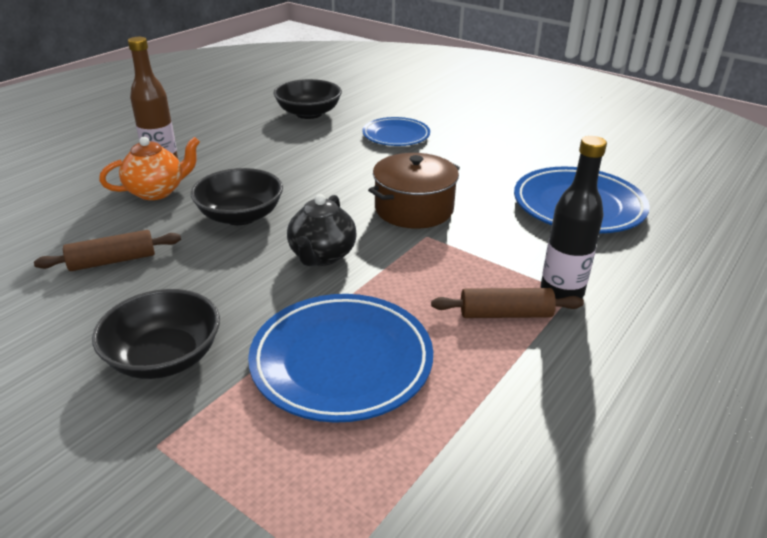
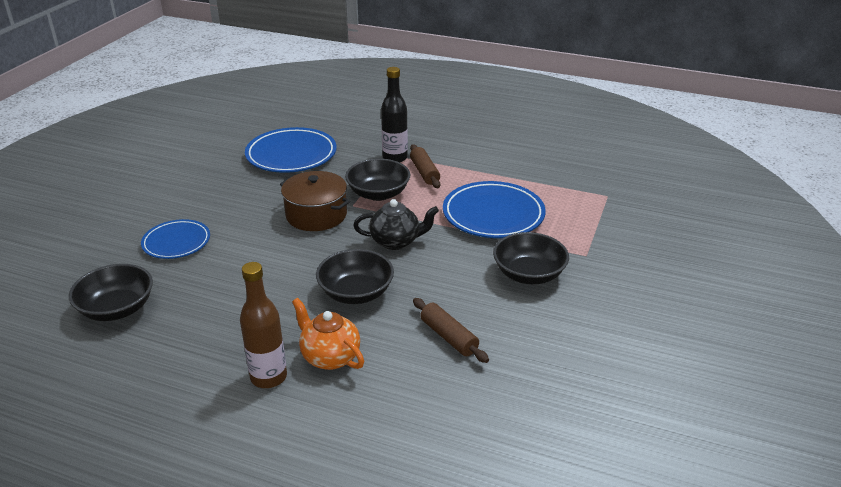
camera: 105 degrees left, 0 degrees up
(450, 260) = (378, 193): none -> black bowl

